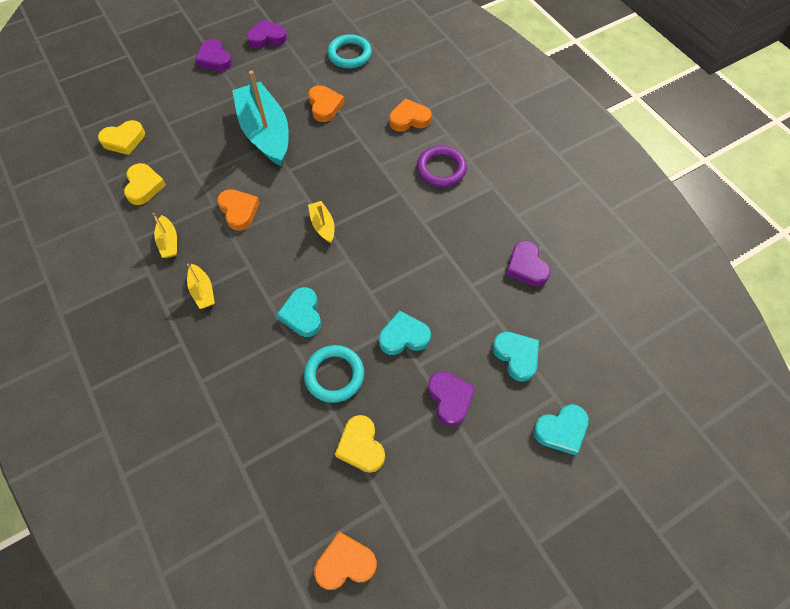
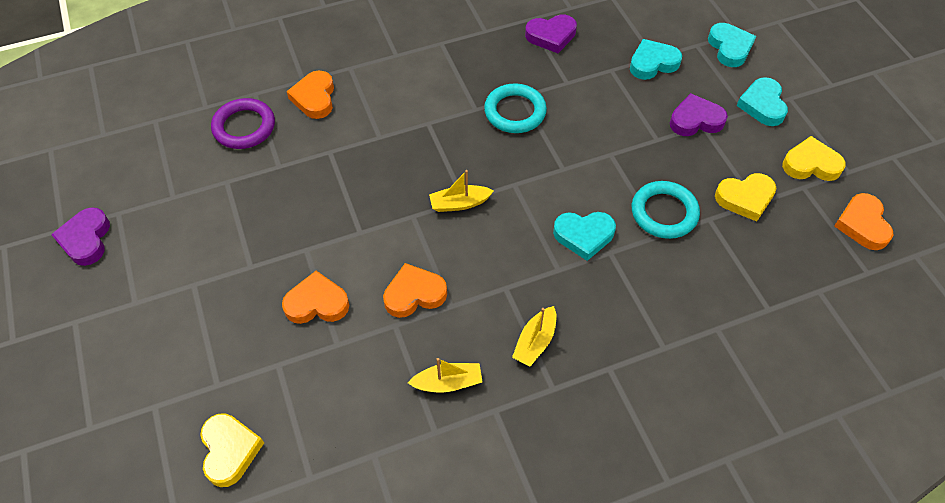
camera: 80 degrees left, 5 degrees down
(144, 186) = (336, 418): yellow heart -> yellow heart (811, 164)
(202, 291) = (535, 342): yellow boat -> yellow boat turned 135 degrees clockwise
(214, 59) = (100, 313): purple heart -> none
(265, 133) = (283, 254): turquoise boat -> none
(325, 106) = (258, 181): orange heart -> orange heart (317, 303)
(349, 54) = (171, 144): turquoise ring -> turquoise ring (515, 112)
(404, 336) = (622, 146): turquoise heart -> turquoise heart (762, 105)
(441, 169) = (403, 81): purple ring -> purple ring (244, 127)

